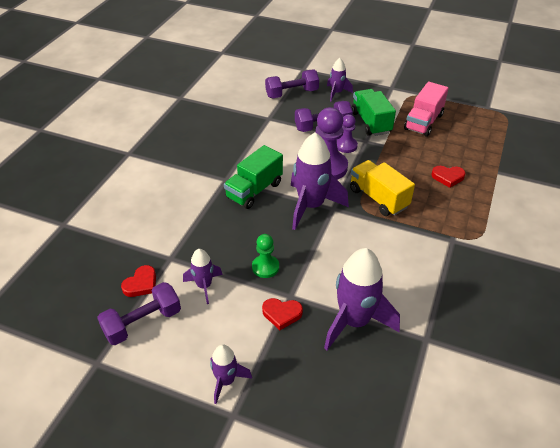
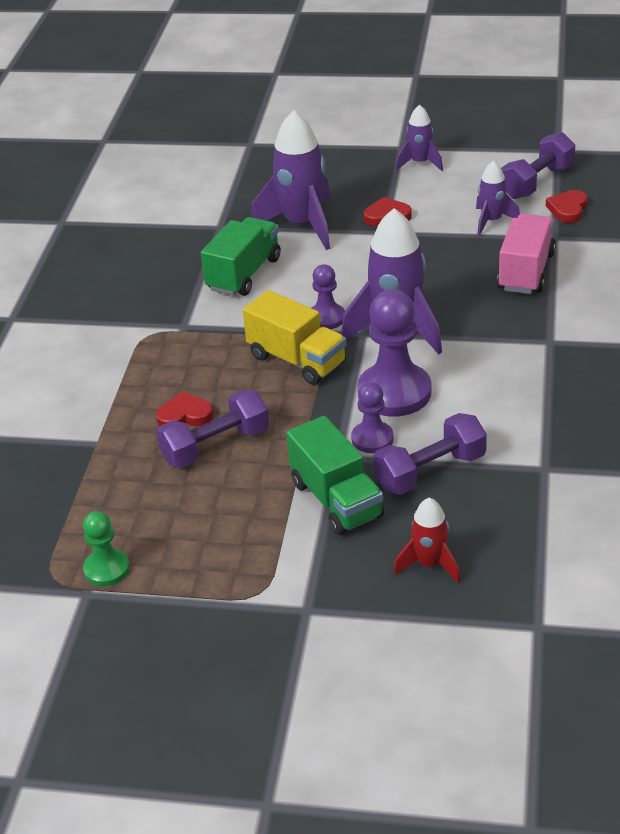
camera: 170 degrees right, 5 degrees down
(254, 190) = (494, 334): green truck -> green truck (244, 274)
(265, 267) = (427, 251): green pawn -> green pawn (106, 569)
(292, 93) = (529, 541): purple dumbbell -> purple dumbbell (215, 446)
(336, 93) = (430, 564): purple rocket -> red rocket
(354, 225) = (326, 318): none -> purple pawn
(423, 122) = (228, 523): pink truck -> pink truck (526, 272)

